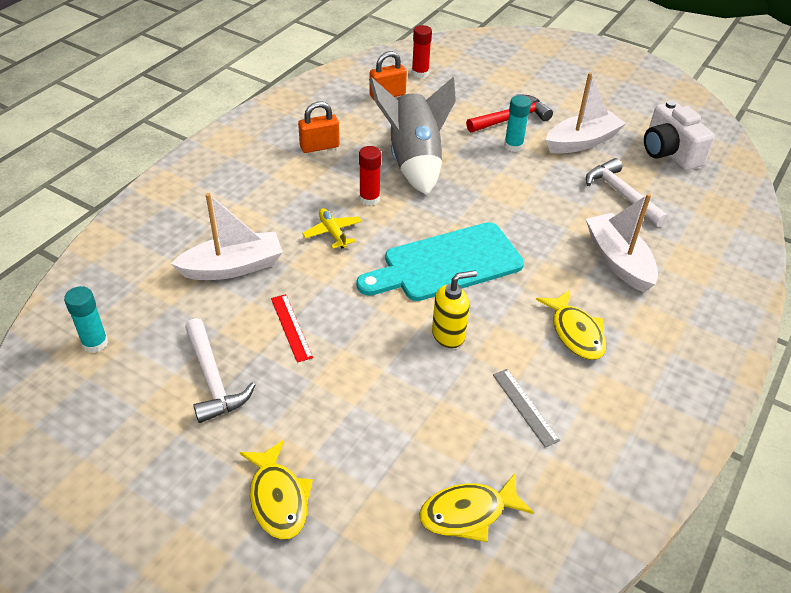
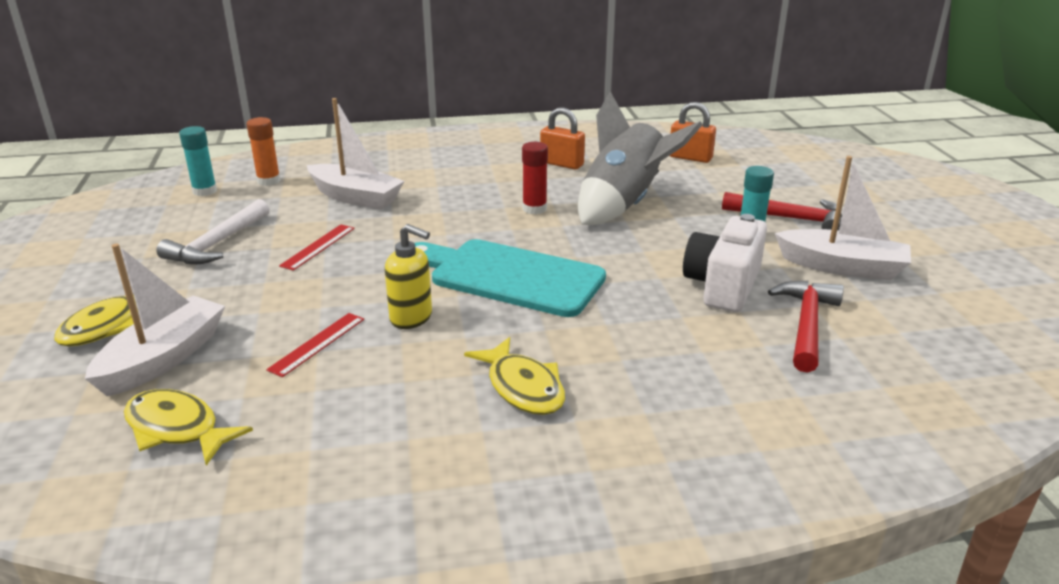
camera: 50 degrees right, 15 degrees down
(130, 297) = (268, 181): none -> orange glue stick
(332, 232) = (462, 213): yellow plane -> none
(420, 73) = (754, 156): red glue stick -> none
(432, 395) = (317, 344): none -> red ruler
(525, 407) = (365, 402): grey ruler -> none
(575, 332) = (522, 387): yellow fish -> yellow fish turned 60 degrees counterclockwise
(618, 261) = (688, 368): white boat -> white boat (163, 359)
(621, 194) = (806, 325): white hammer -> red hammer
(669, 153) = (952, 325): white camera -> white camera (723, 286)

